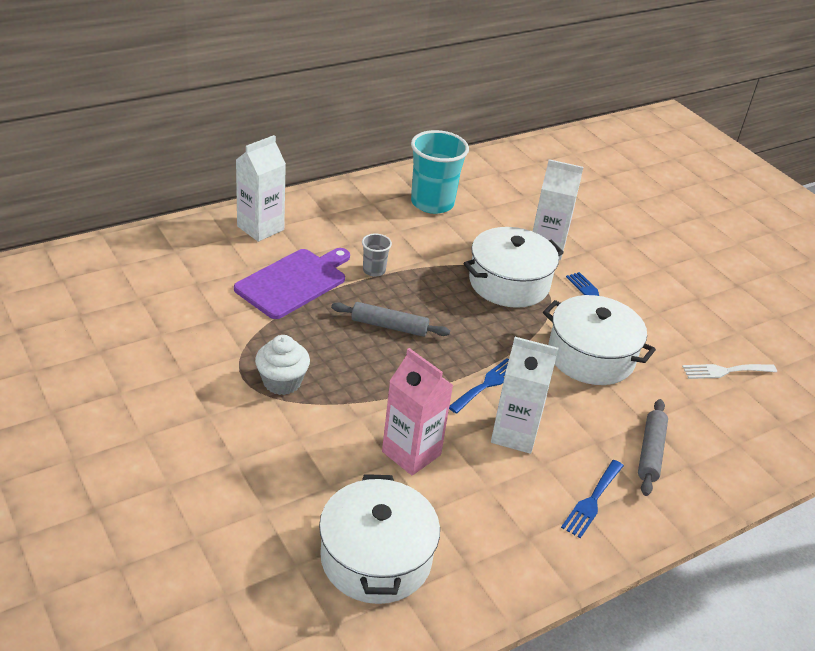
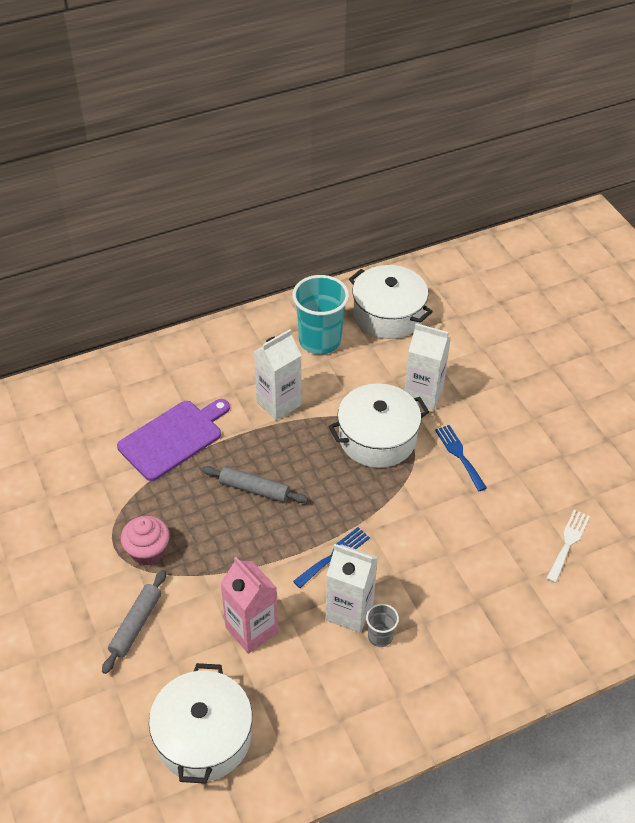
camera: 10 degrees right, 10 degrees up
(260, 228) = (151, 374): white carton -> white carton (279, 403)
(282, 382) = (148, 551): white cupcake -> pink cupcake
(374, 270) = (250, 424): grey cup -> grey cup (380, 636)
(591, 356) = (439, 524): white pot -> white pot (388, 314)
(592, 501) = (406, 684): blue fork -> none
(650, 452) = (473, 633): grey rolling pin -> grey rolling pin (136, 624)
(725, 371) = (568, 543): white fork -> white fork turned 120 degrees clockwise

